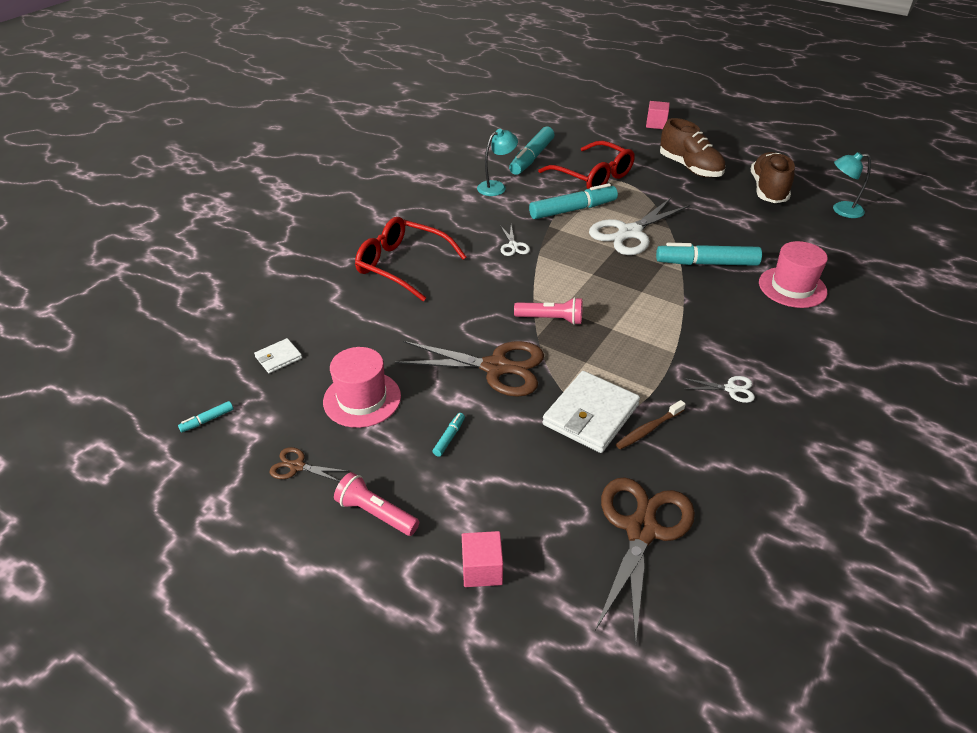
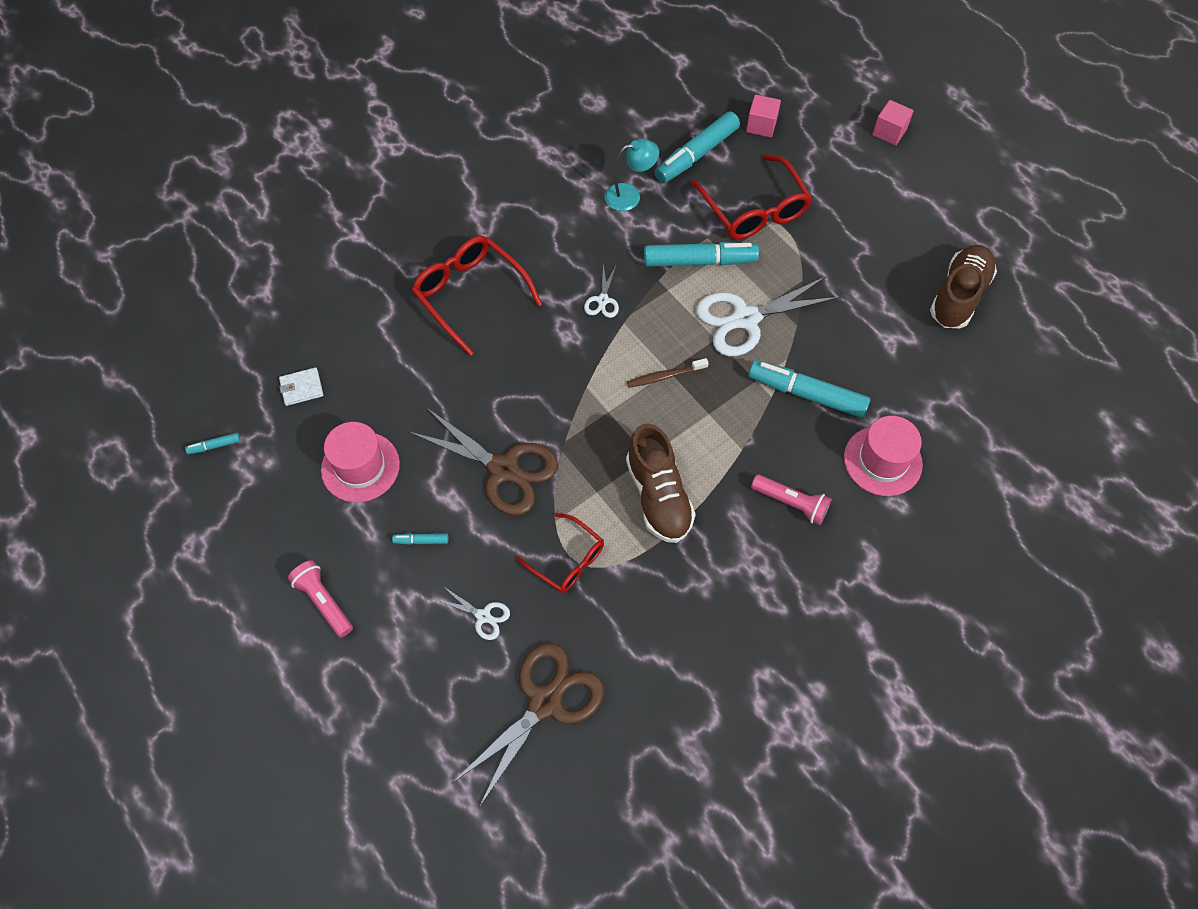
camera: 20 degrees right, 20 degrees up
(297, 466) = (275, 527): brown scissors -> none
(449, 437) = (421, 541): turquoise marker -> turquoise marker turned 135 degrees counterclockwise
(482, 569) = (389, 690): pink cube -> pink cube (761, 125)
(551, 319) = (590, 422): pink flashlight -> pink flashlight (791, 503)
(590, 415) = (567, 559): white wallet -> red glasses
(648, 429) = (613, 596): brown toothbrush -> brown toothbrush (665, 376)
(690, 168) = (884, 228): brown shoe -> brown shoe (658, 496)
(731, 389) = (725, 576): white scissors -> white scissors (483, 616)
(841, 210) = (1028, 358): turquoise lamp -> none

